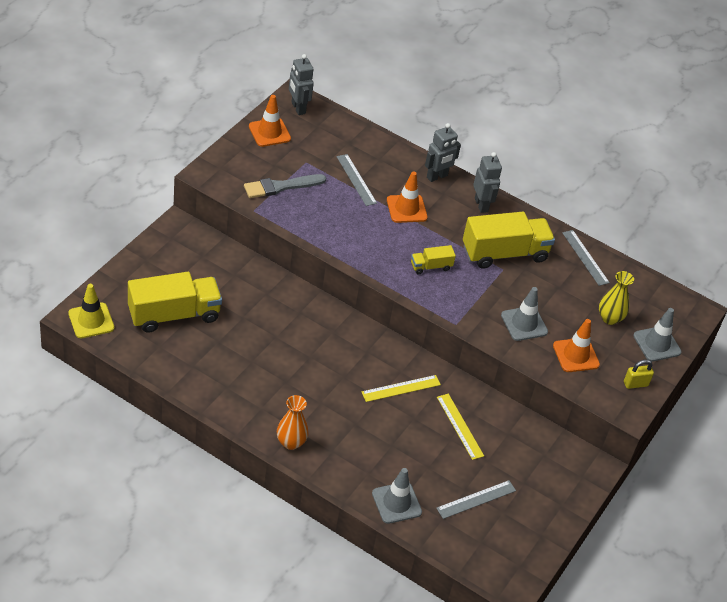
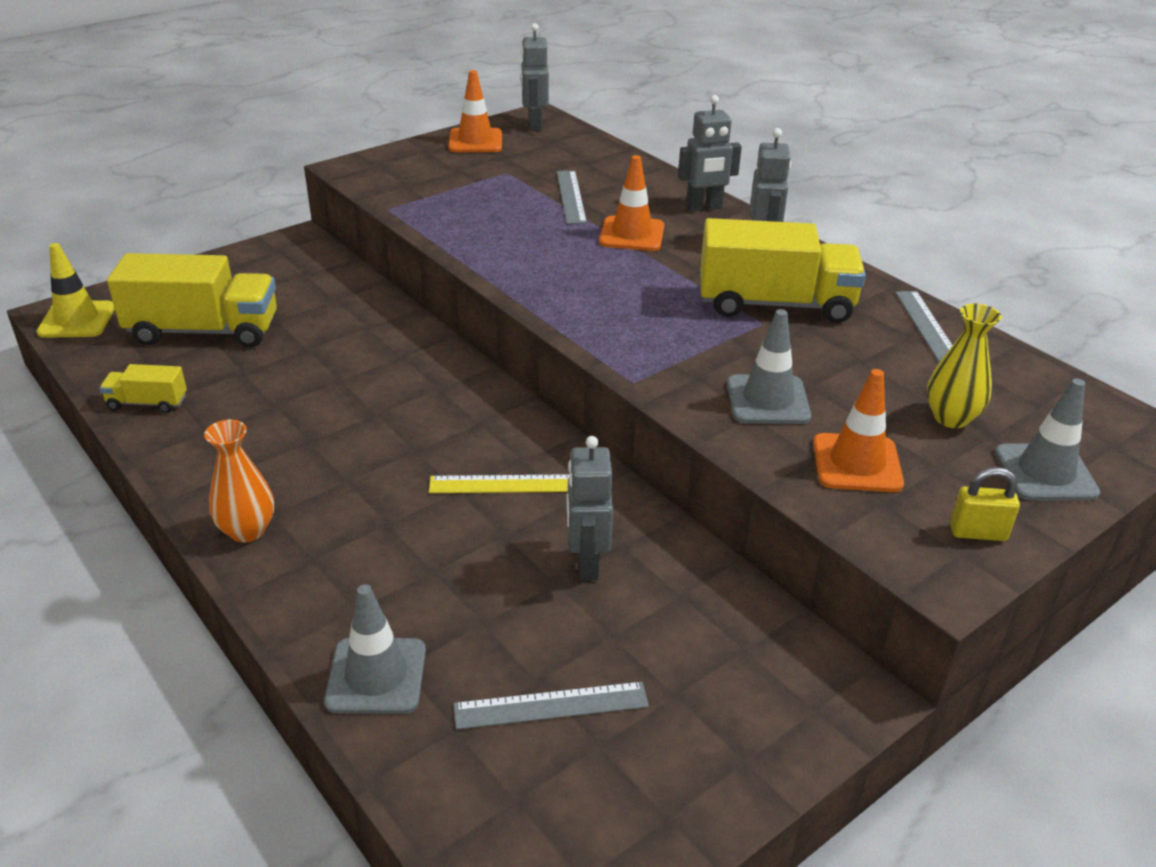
camera: 25 degrees right, 10 degrees down
(281, 187) = (449, 191): grey brush -> none
(431, 266) = (631, 303): yellow truck -> yellow truck (147, 403)
(459, 426) = (586, 564): yellow ruler -> grey robot

